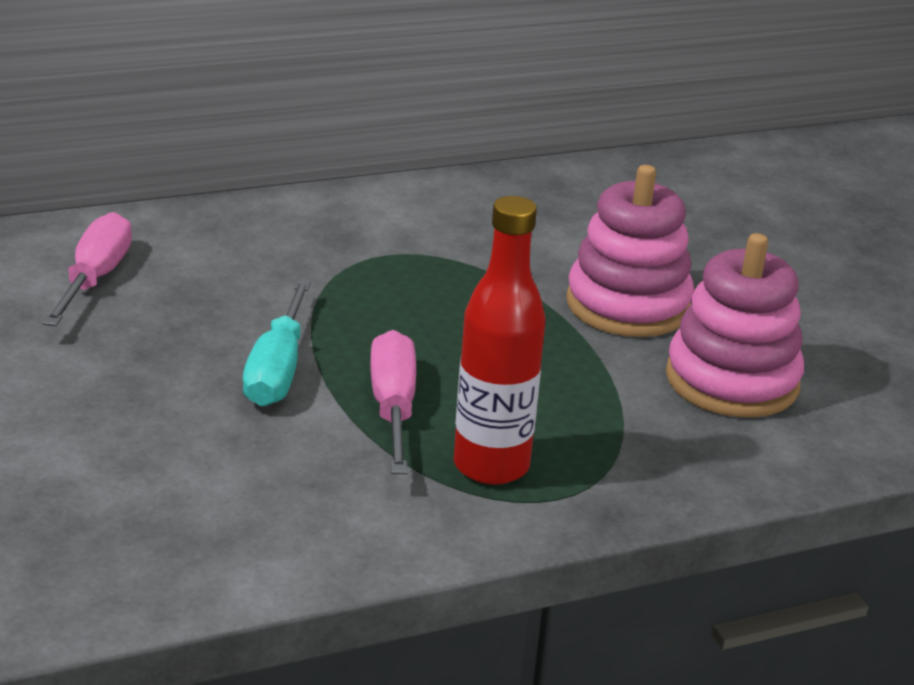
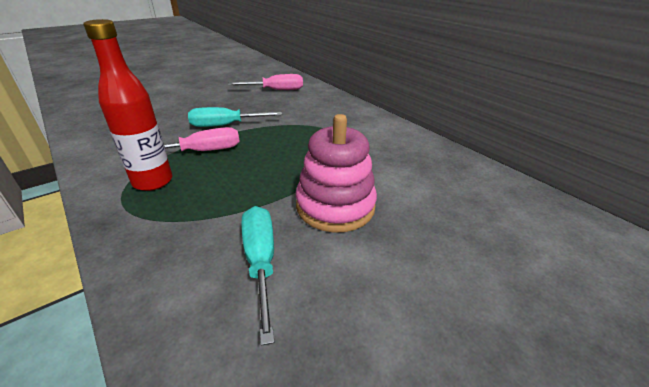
camera: 75 degrees right, 5 degrees up
(732, 381) = (260, 262): pink stacking toy -> turquoise screwdriver

